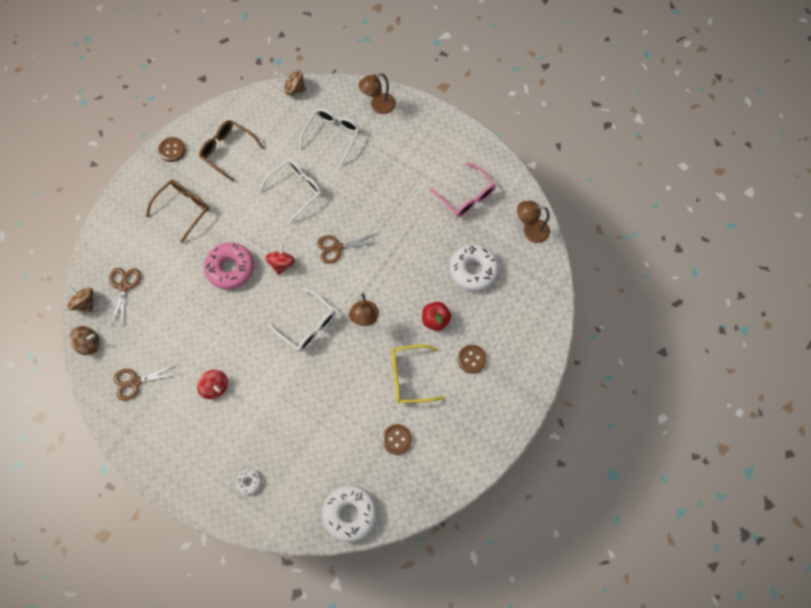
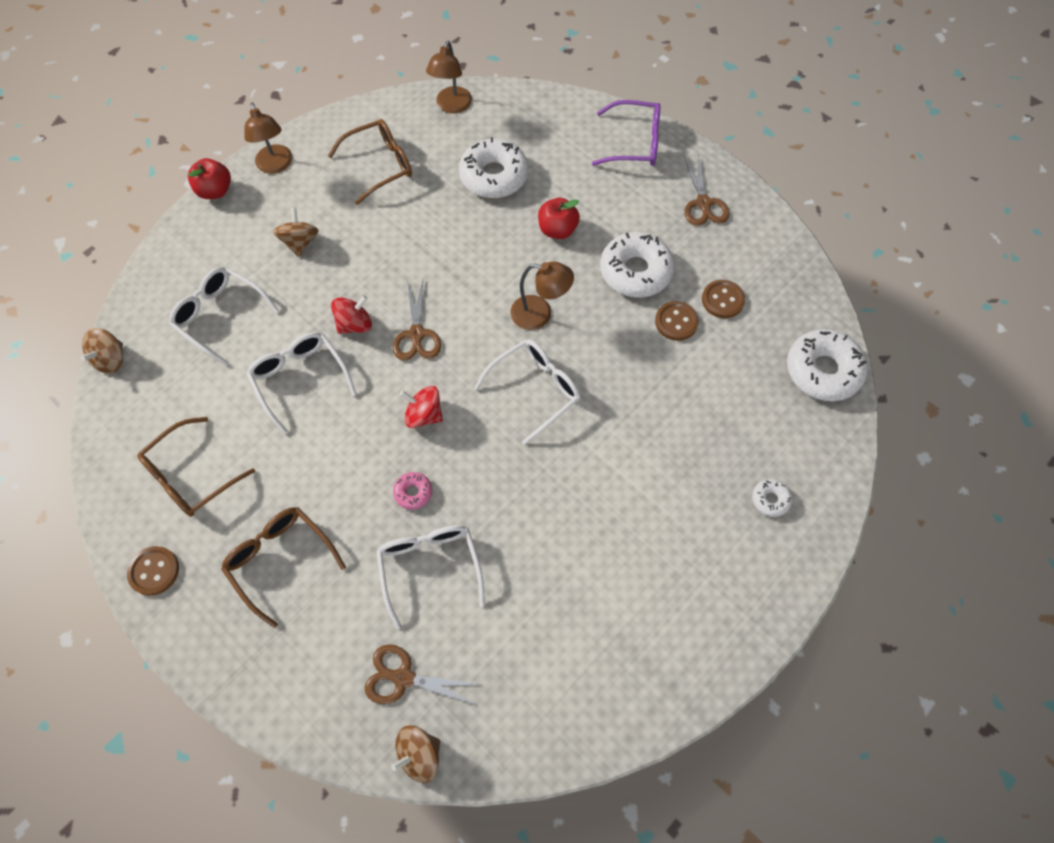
camera: 80 degrees left, 5 degrees down
(89, 344) = (502, 750): brown spinning top -> brown spinning top (300, 242)
(135, 382) = (586, 667): brown scissors -> brown scissors (703, 203)
(186, 287) = (430, 568): none -> white glasses
(215, 387) = (614, 535): red spinning top -> red spinning top (355, 324)
(230, 268) = (413, 492): pink donut -> pink donut, size x0.47
(378, 106) = (192, 248): brown lamp -> brown lamp (276, 166)
(410, 377) = (635, 271): yellow glasses -> white donut
(424, 106) = (215, 191): none -> red apple
(466, 196) = (379, 165): pink glasses -> brown glasses
(471, 359) = (621, 198): brown button -> brown button (676, 322)
(526, 362) = (634, 143): none -> purple glasses

